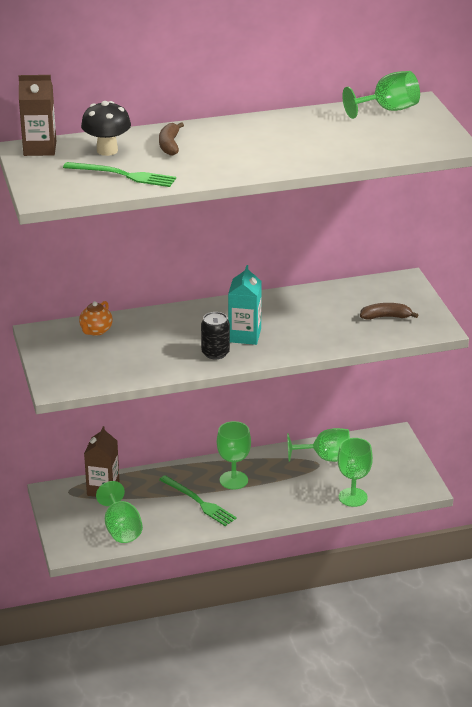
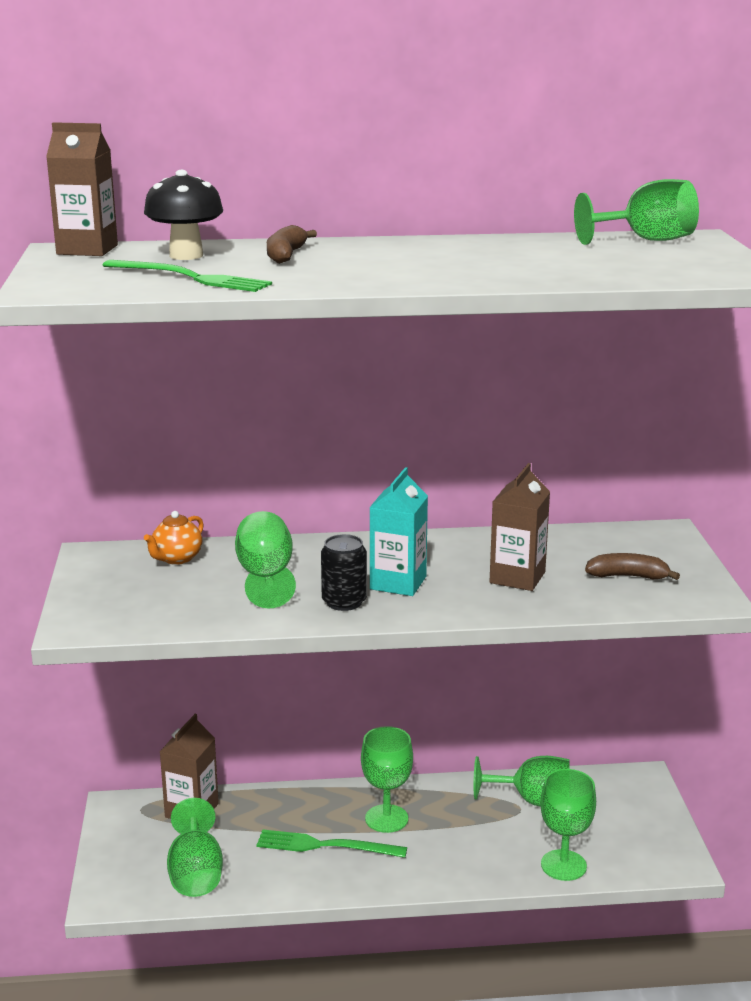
camera: 10 degrees right, 10 degrees down
(159, 339) = (265, 577): none -> green goblet
(199, 502) = (325, 846): green fork -> green fork turned 135 degrees clockwise
(318, 324) = (517, 577): none -> brown carton

